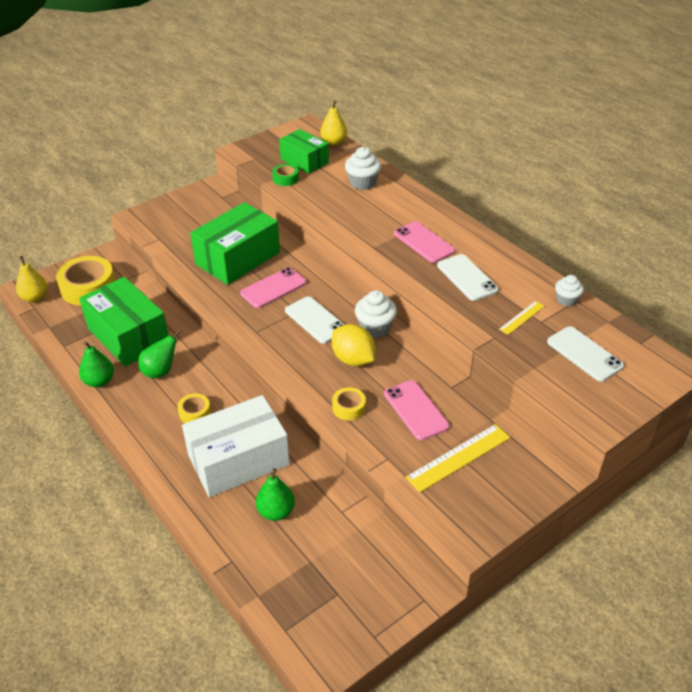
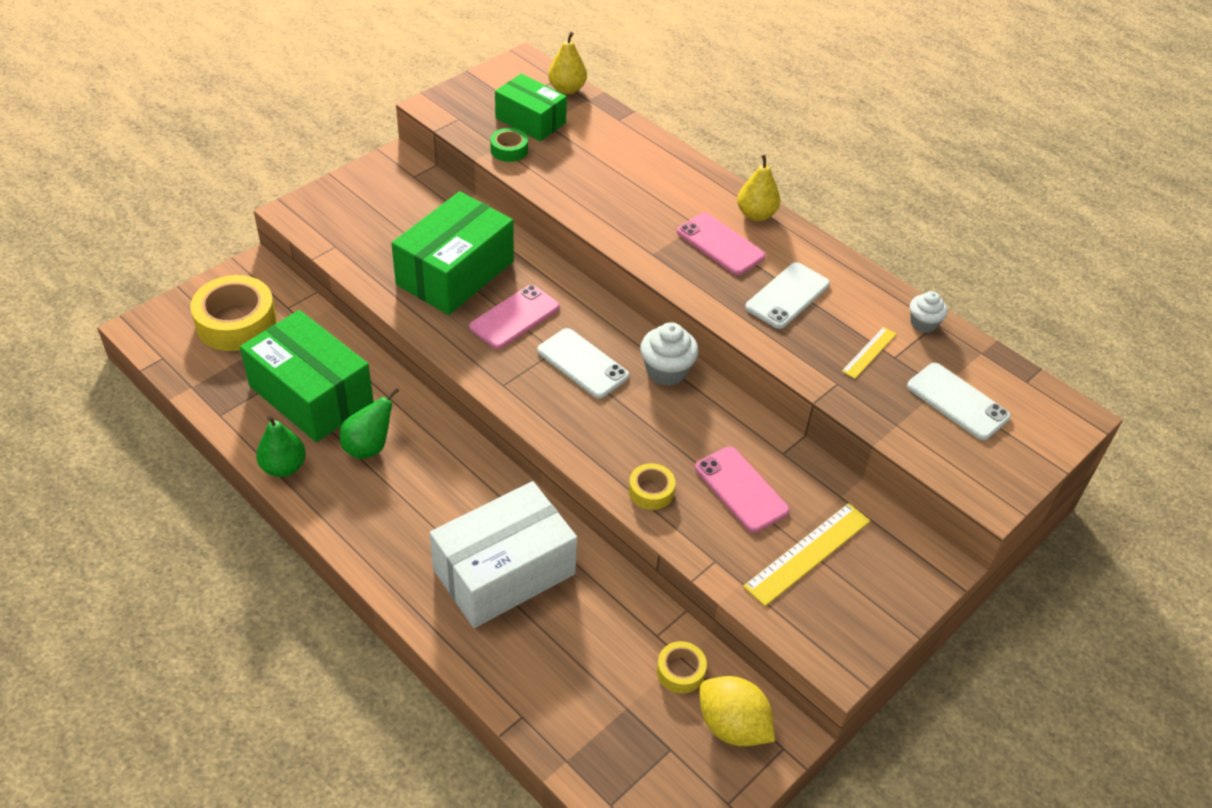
camera: 10 degrees left, 5 degrees up
(35, 297) = (160, 342): yellow pear -> yellow pear (756, 214)
(195, 412) = (430, 506): yellow tape -> yellow tape (680, 671)
(276, 511) = (569, 642): green pear -> none
(353, 359) = (644, 420): yellow lemon -> yellow lemon (732, 726)
(362, 183) = (620, 154): white cupcake -> none
(467, 277) = (787, 296): white phone -> white phone turned 75 degrees clockwise

